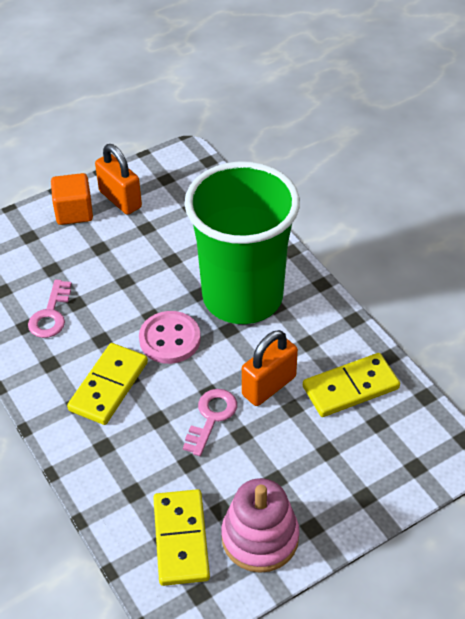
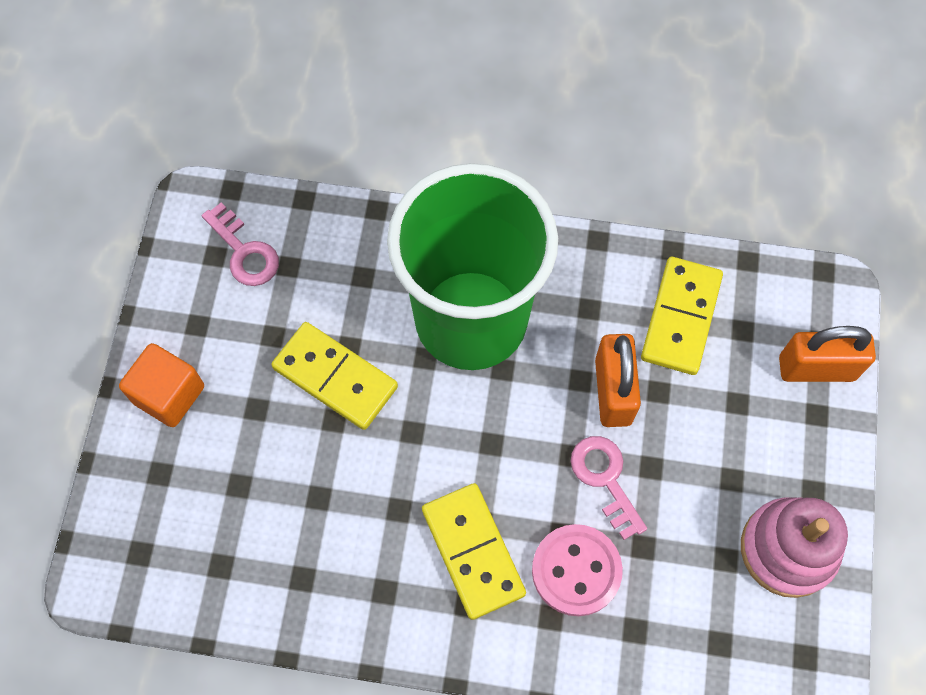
camera: 50 degrees left, 20 degrees up
(51, 315) = (311, 538): pink key -> pink key (245, 252)
(120, 199) = (199, 329): orange padlock -> orange padlock (816, 368)
(170, 339) = (463, 439): pink button -> pink button (576, 570)
(181, 539) = (730, 626): yellow domino -> yellow domino (335, 377)

